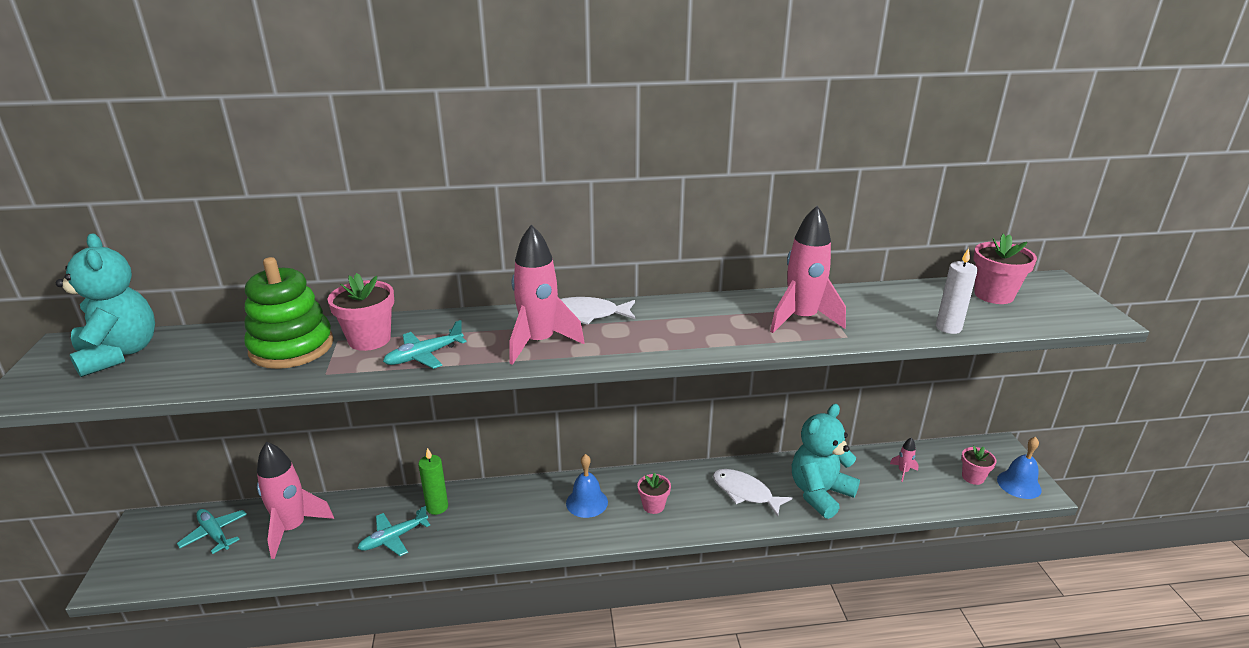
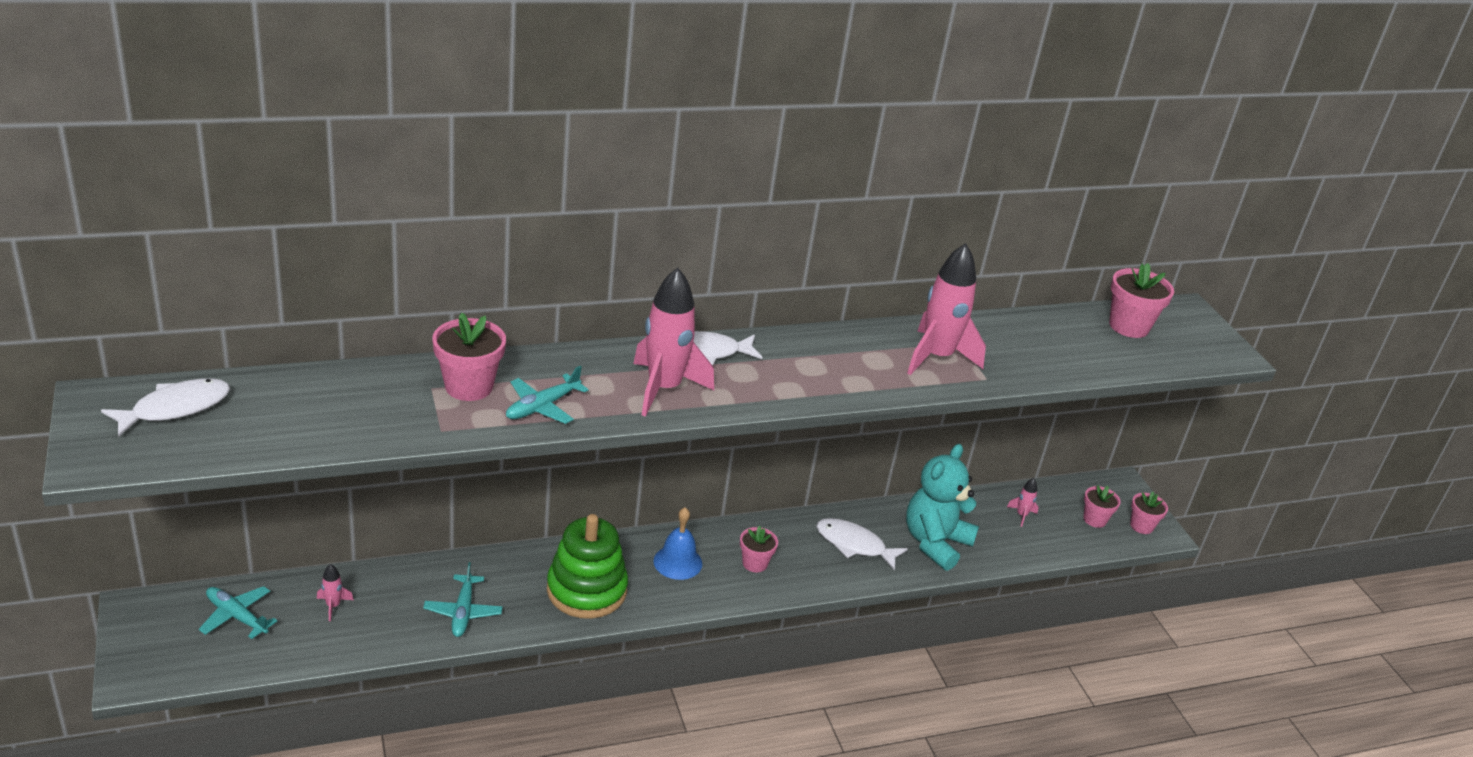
camera: 15 degrees left, 5 degrees up
(119, 354) = (175, 408): turquoise teddy bear -> white fish
(292, 347) = (382, 397): green stacking toy -> green stacking toy (586, 590)
(292, 528) = (333, 606): pink rocket -> pink rocket, size x0.43
(394, 538) = (463, 611): turquoise plane -> turquoise plane turned 45 degrees counterclockwise
(437, 507) = (502, 574): green candle -> none
(948, 328) = (1086, 367): white candle -> none
(1019, 484) = (1141, 526): blue bell -> pink flower pot

